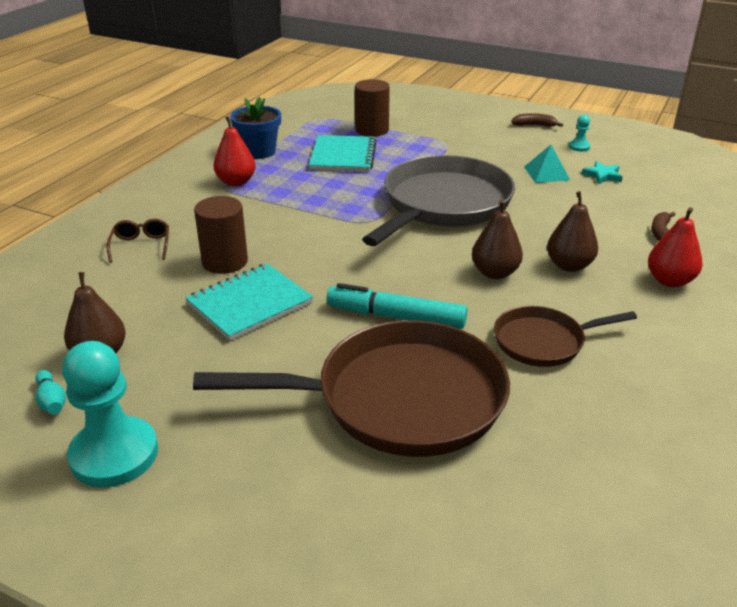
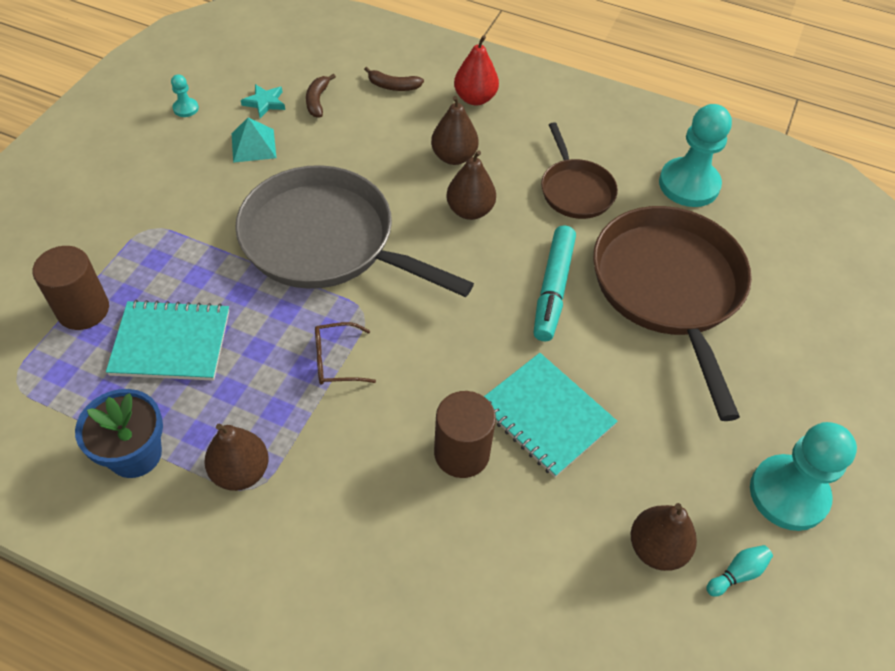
camera: 95 degrees left, 20 degrees up
(141, 246) = (426, 562): brown glasses -> brown glasses (336, 360)
(236, 182) = (241, 471): red pear -> brown pear
(534, 125) = (110, 137): brown banana -> brown banana (317, 100)
(583, 440) = (688, 184): none -> turquoise pawn

